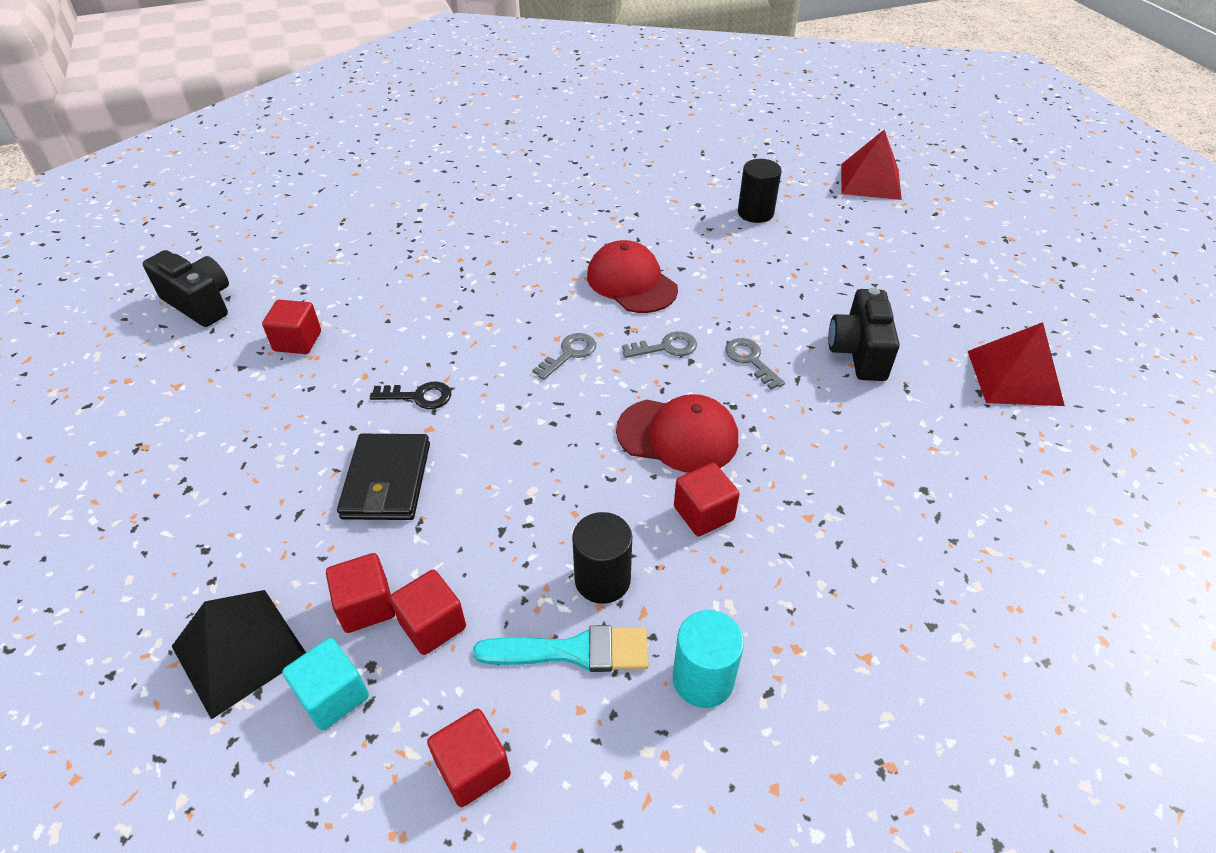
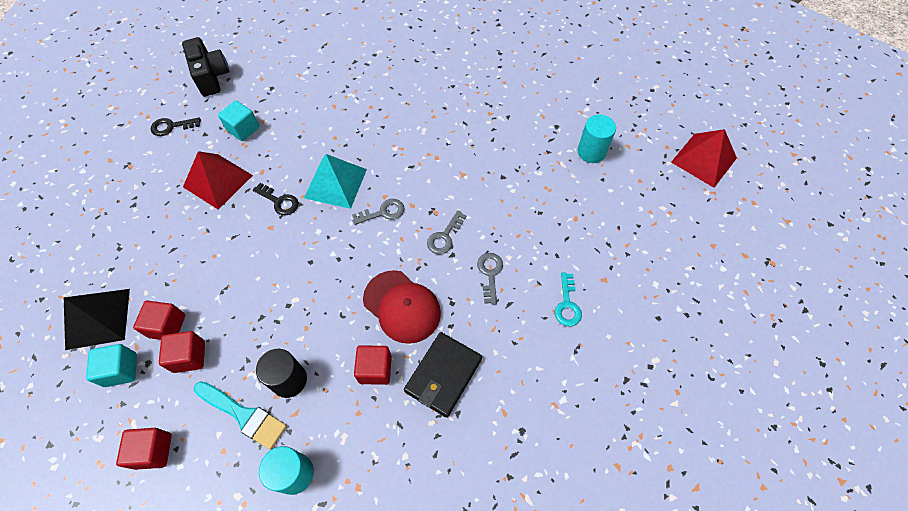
camera: 30 degrees right, 15 degrees up
(179, 377) = (171, 126): none -> black key
(297, 341) = (243, 129): red cube -> turquoise cube
(387, 481) = (226, 251): black wallet -> black wallet (443, 375)
(481, 349) = (335, 183): none -> turquoise pyramid
(631, 282) = (461, 174): red cap -> none
(666, 347) = (444, 236): grey key -> grey key turned 105 degrees clockwise
(755, 213) = (591, 152): black cylinder -> turquoise cylinder
(858, 352) = (567, 304): black camera -> turquoise key
(1014, 377) = (662, 382): red pyramid -> red pyramid (218, 181)

